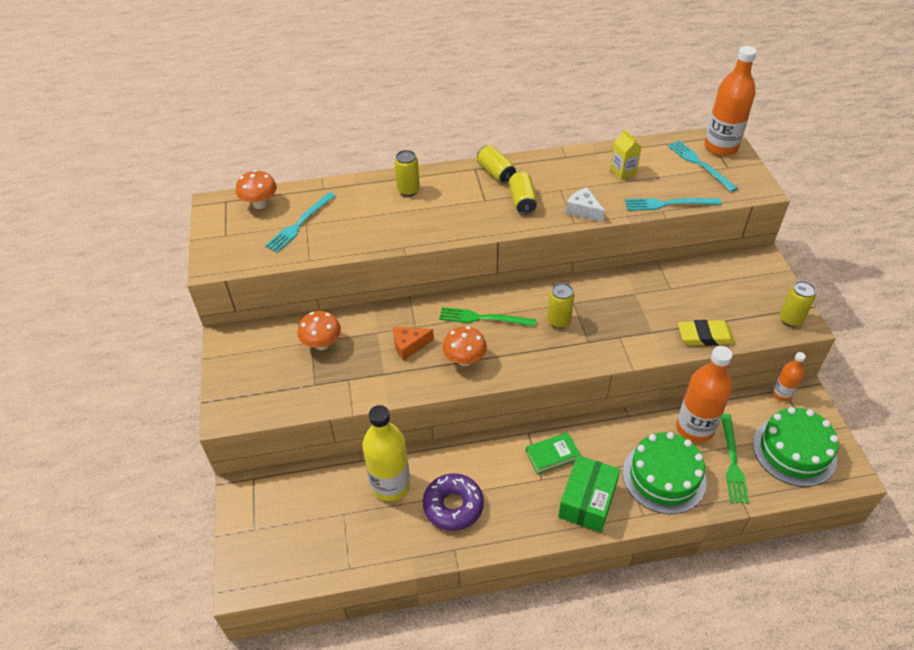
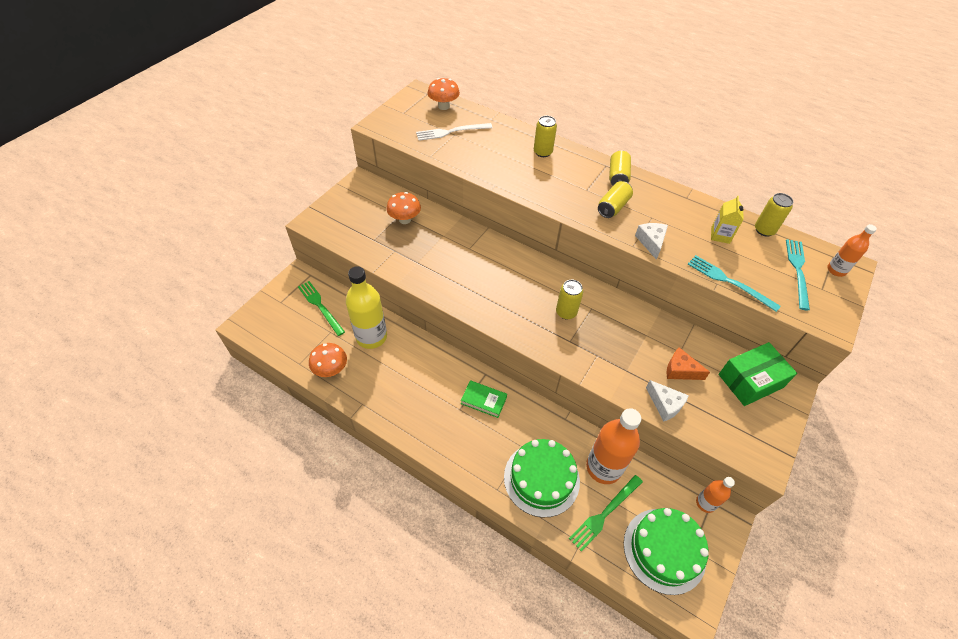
camera: 40 degrees right, 5 degrees up
(300, 224) = (451, 132): turquoise fork -> white fork
(409, 346) = (451, 257): orange cheese -> orange cheese (680, 370)
(453, 506) = (390, 379): purple donut -> none
(464, 360) = (474, 290): orange mushroom -> orange mushroom (331, 370)
(483, 318) = (517, 274): green fork -> green fork (320, 306)
(587, 501) = (472, 447): green box -> green box (750, 381)
(705, 336) = (665, 404): yellow eraser -> white cheese
(721, 147) = (836, 270): orange bottle -> orange bottle, size x0.53
(790, 319) = (757, 449): yellow can -> yellow can (764, 230)

